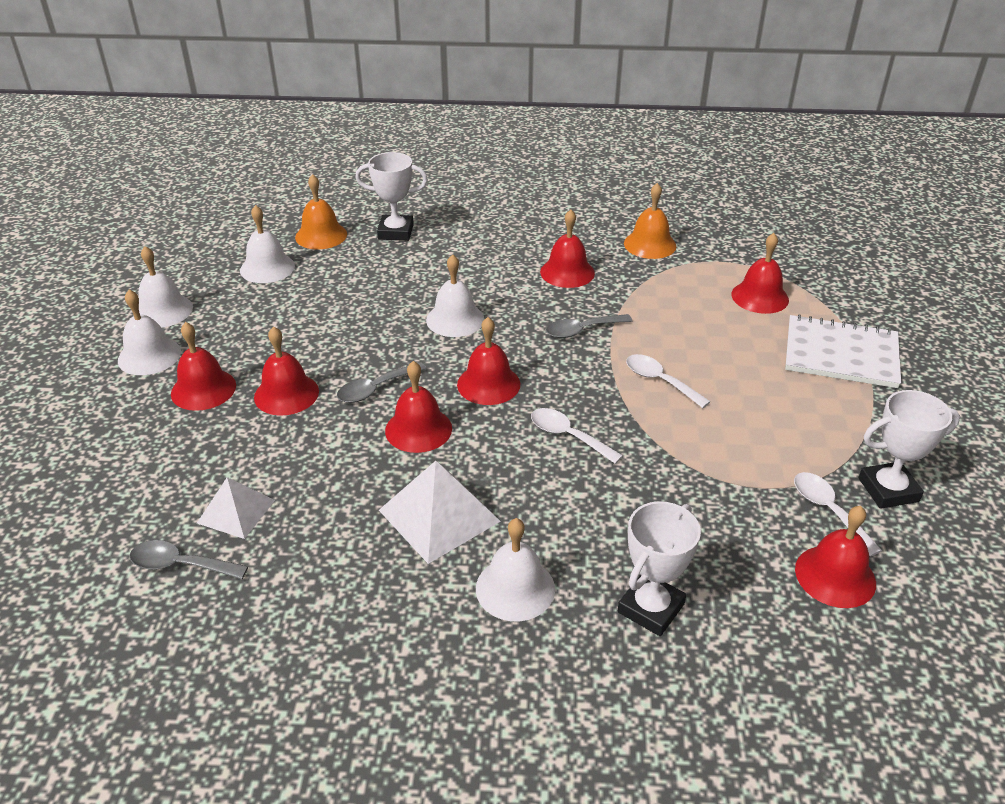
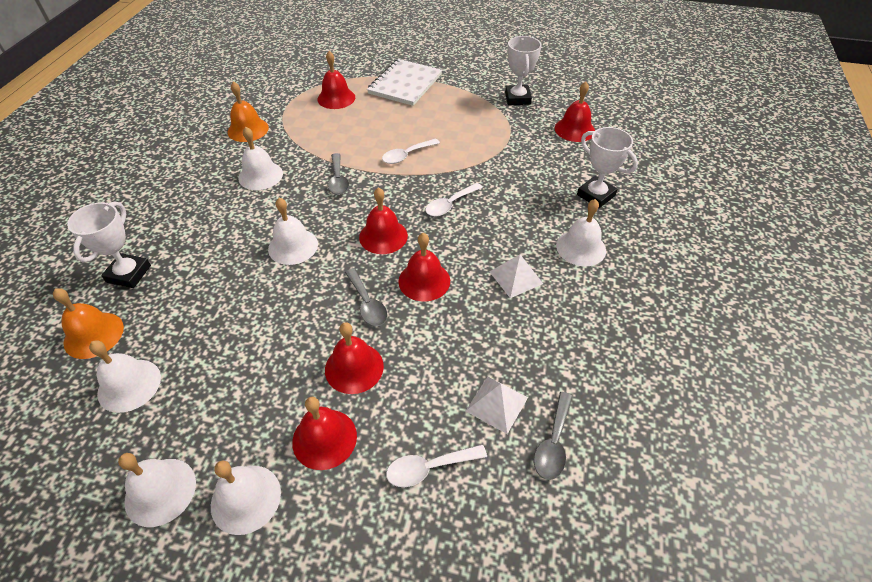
camera: 80 degrees left, 10 degrees up
(439, 515) = (516, 277): white pyramid -> white pyramid, size x0.64
(567, 272) = (260, 175): red bell -> white bell
(828, 511) = (530, 120): white spoon -> white spoon (429, 468)

